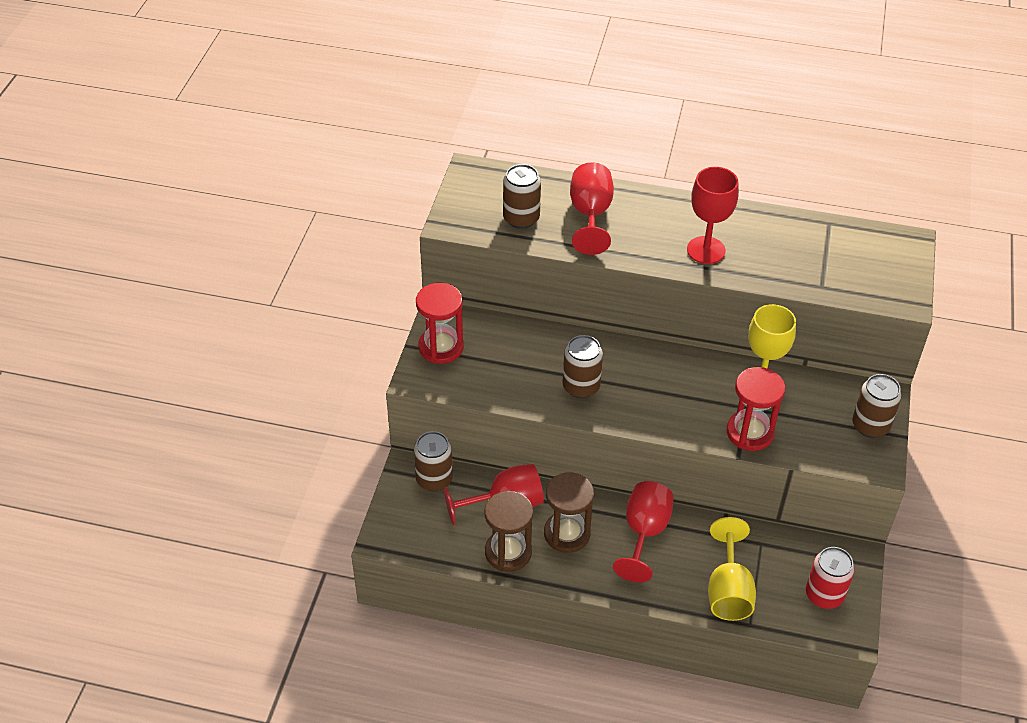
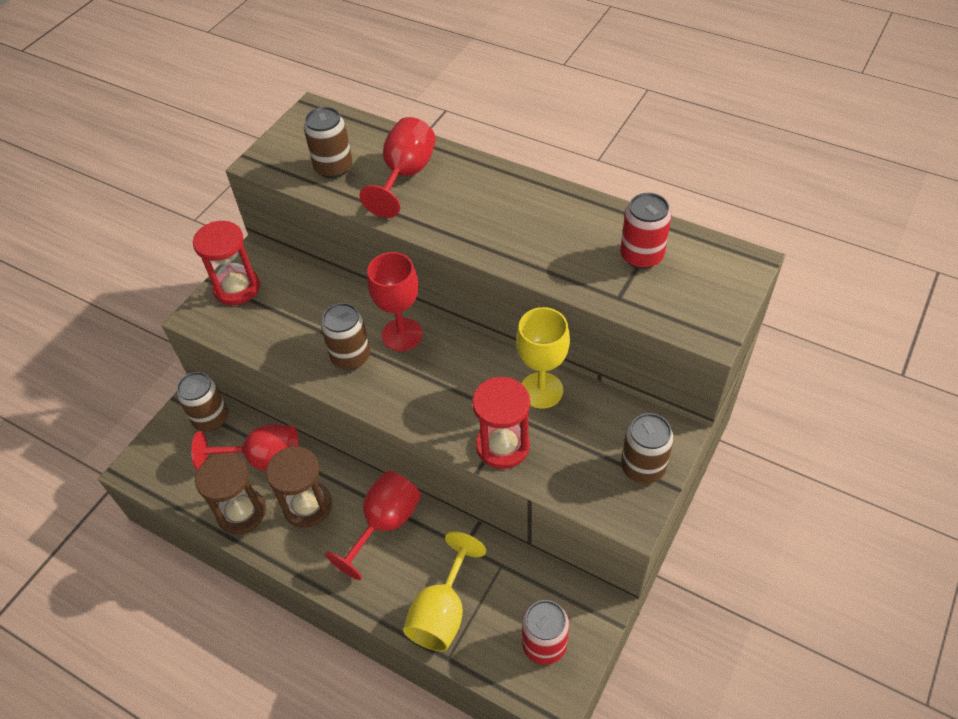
camera: 20 degrees right, 5 degrees up
(706, 250) = (507, 233): red goblet -> red goblet (402, 334)
(825, 250) = (641, 256): none -> red can

